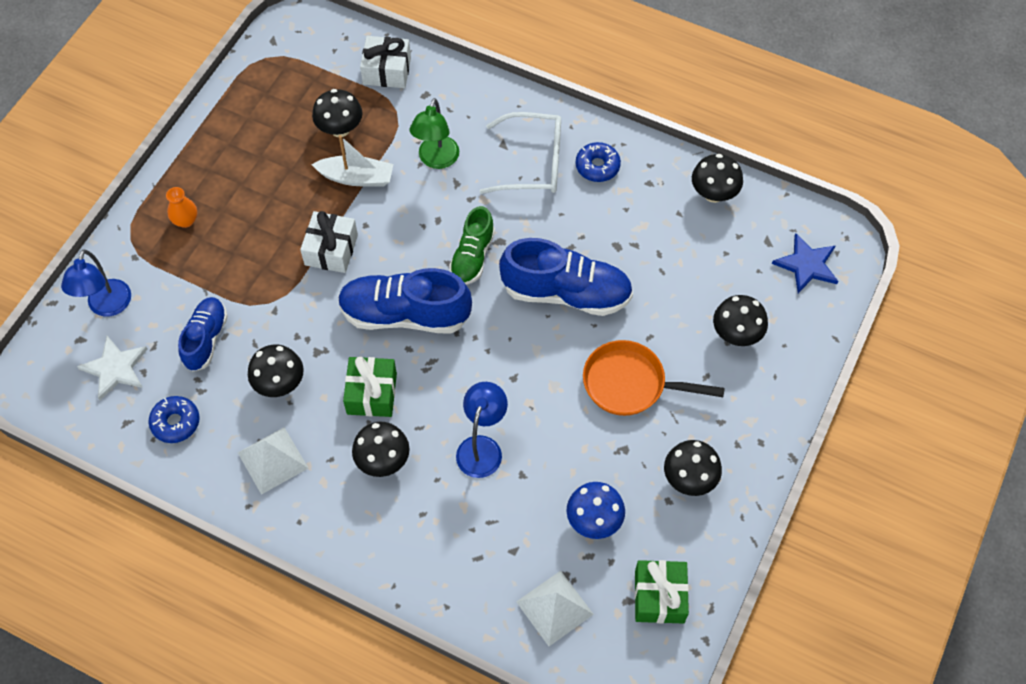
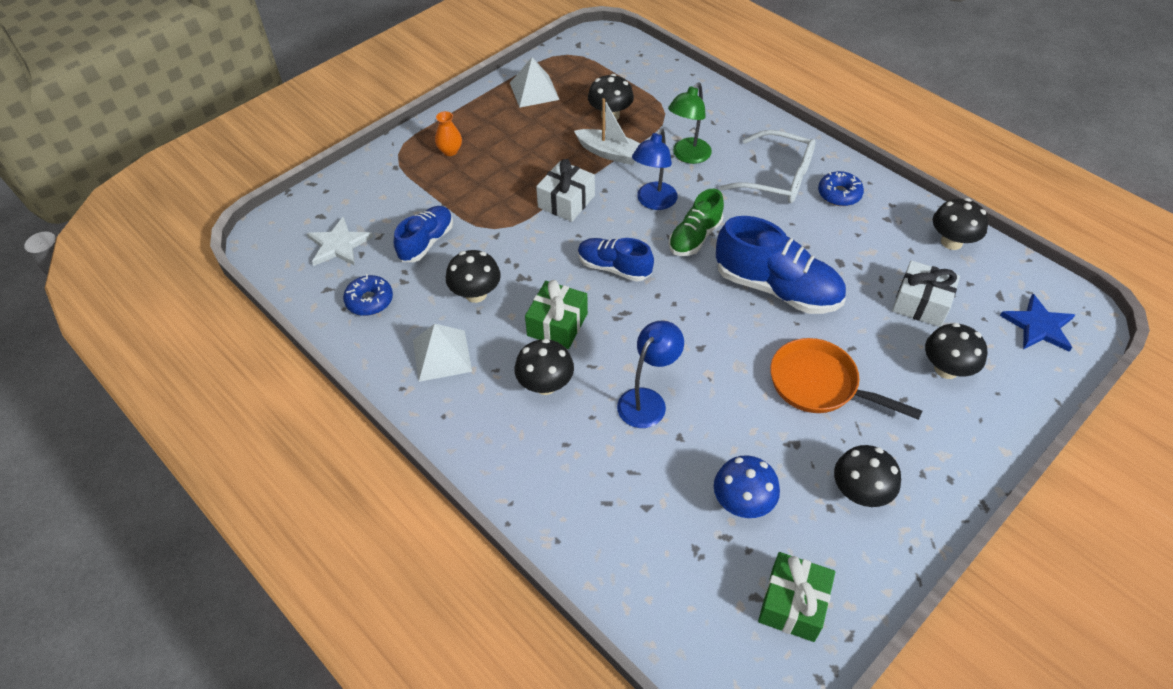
camera: 20 degrees right, 10 degrees down
(107, 306) = (355, 197): blue lamp -> blue lamp (653, 202)
(387, 71) = (667, 84): white gift -> white gift (921, 303)
(405, 314) = (614, 268): blue shoe -> blue shoe, size x0.61
(554, 608) = (671, 578): white pyramid -> white pyramid (534, 91)

